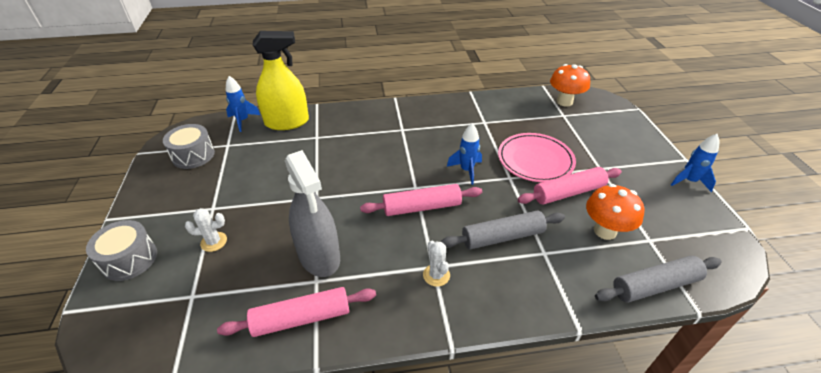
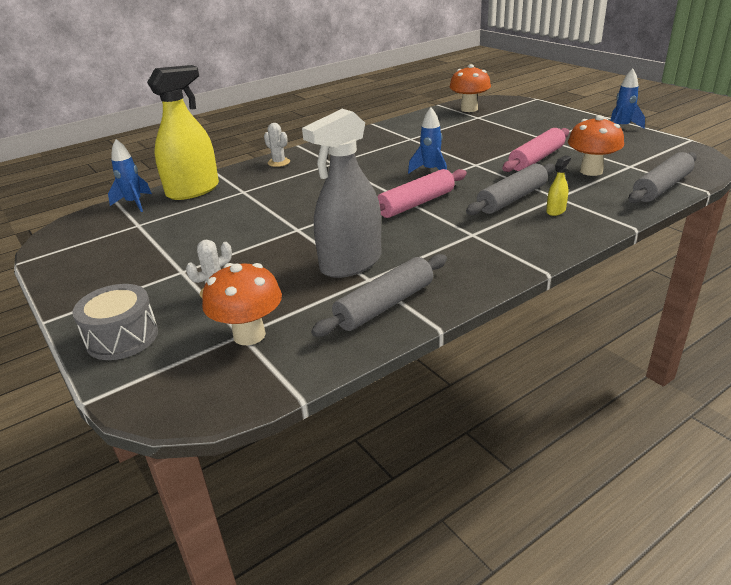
camera: 25 degrees left, 10 degrees down
(193, 155) = (102, 243): grey drum -> none
(195, 300) = (249, 335): none -> orange mushroom
(301, 318) = (385, 305): pink rolling pin -> grey rolling pin
(319, 256) = (351, 263): grey spray bottle -> grey spray bottle turned 105 degrees clockwise
(436, 275) = (481, 238): white cactus -> white cactus (279, 162)
(526, 270) = (555, 211): none -> yellow spray bottle
(535, 160) = (485, 149): pink plate -> none

